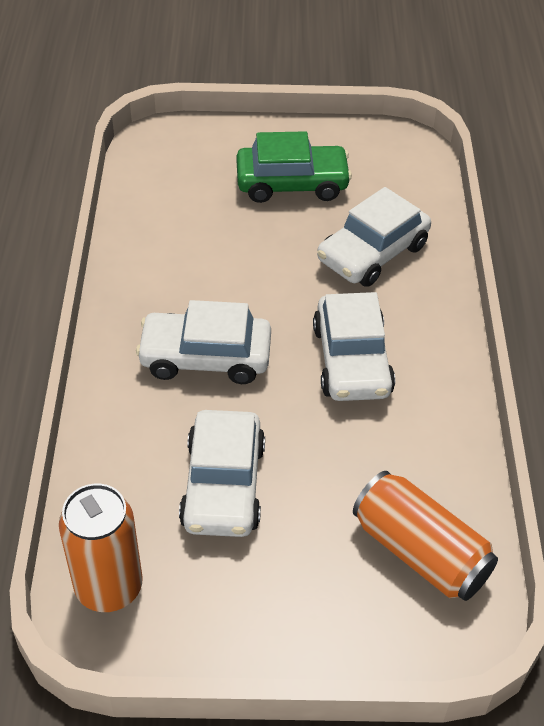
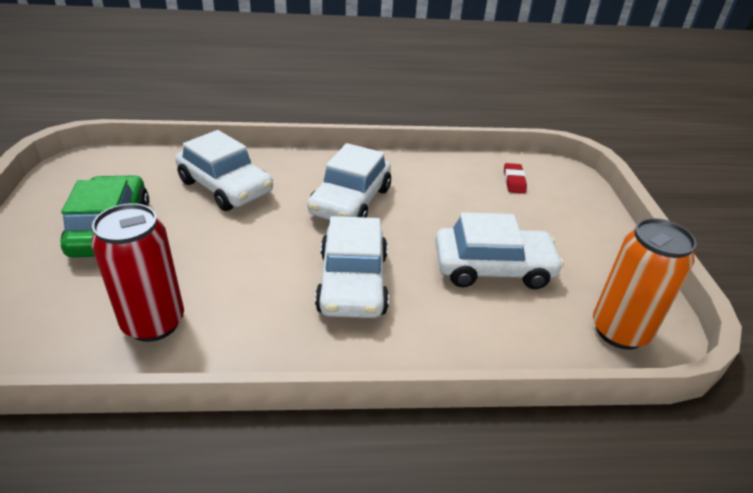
camera: 95 degrees left, 10 degrees down
(164, 229) = (154, 323): none -> red can
(352, 360) = (350, 201): white car -> white car turned 120 degrees clockwise
(420, 552) = (514, 181): orange can -> red eraser

